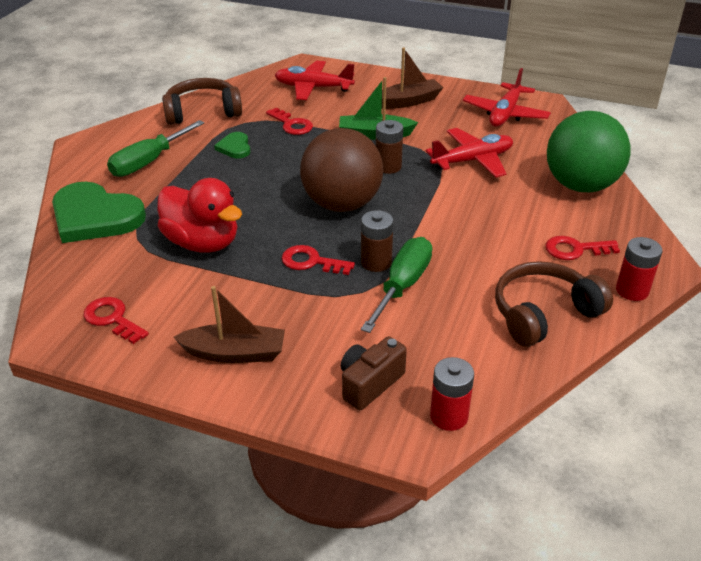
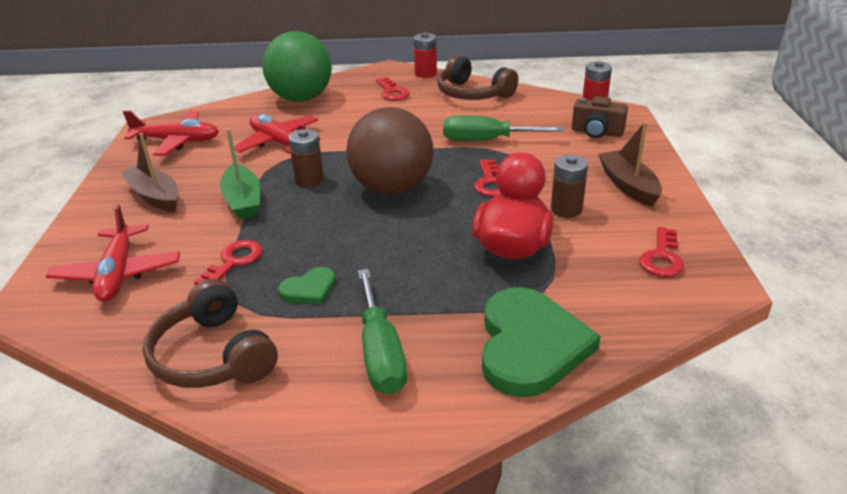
camera: 110 degrees left, 5 degrees down
(148, 162) = (380, 353): green screwdriver -> green screwdriver turned 60 degrees clockwise
(376, 262) = (467, 155): brown battery -> brown battery (566, 209)

